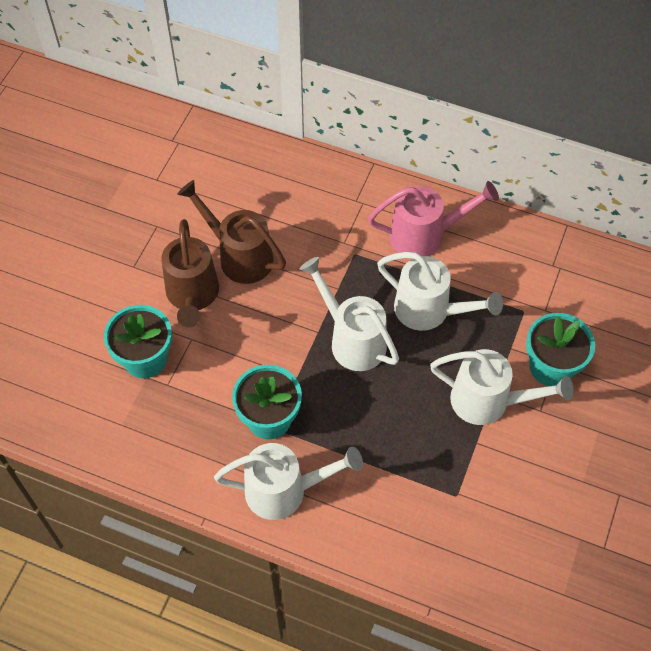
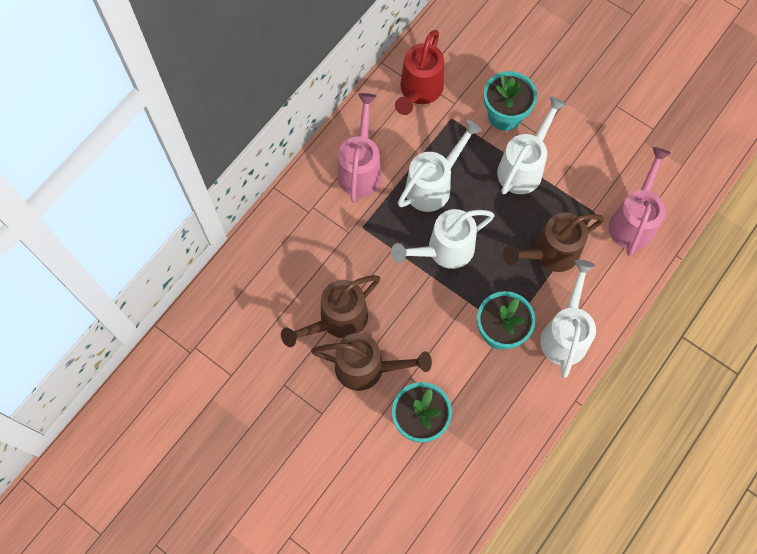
camera: 75 degrees left, 10 degrees up
(384, 453) = (550, 253): none -> brown watering can
(460, 545) = (633, 221): none -> pink watering can
(545, 270) = (419, 91): none -> red watering can

